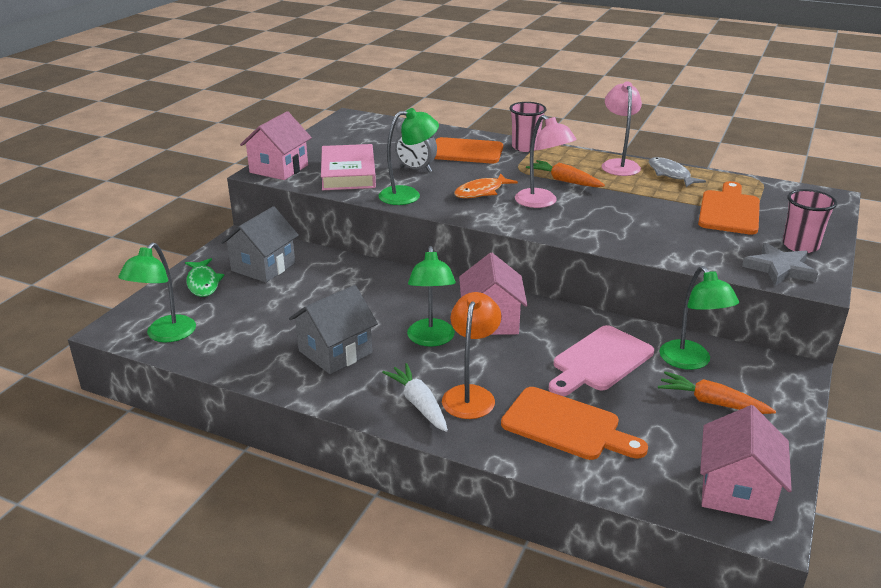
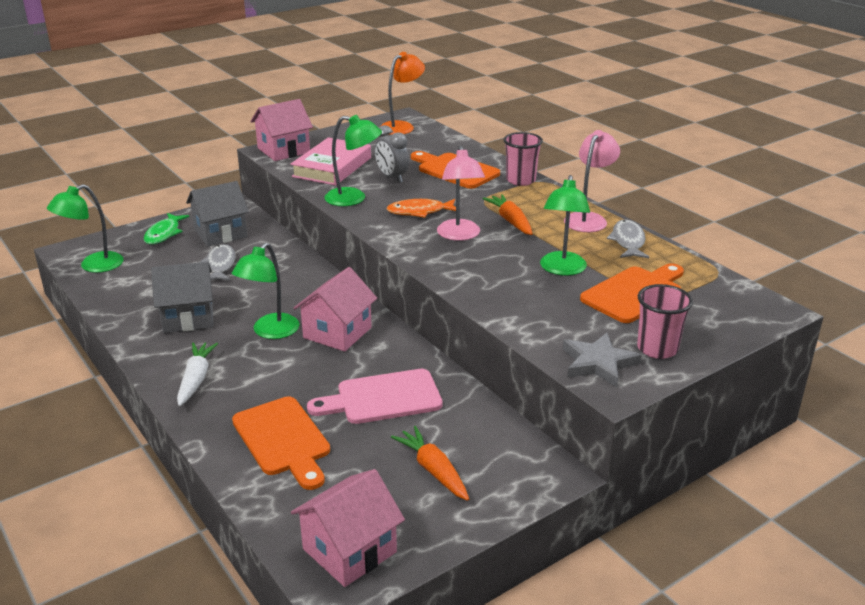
camera: 30 degrees right, 0 degrees up
(302, 295) = (220, 265): none -> grey fish
(470, 395) = (243, 386): orange lamp -> orange lamp (402, 126)
(690, 362) = (463, 428): green lamp -> green lamp (562, 269)

